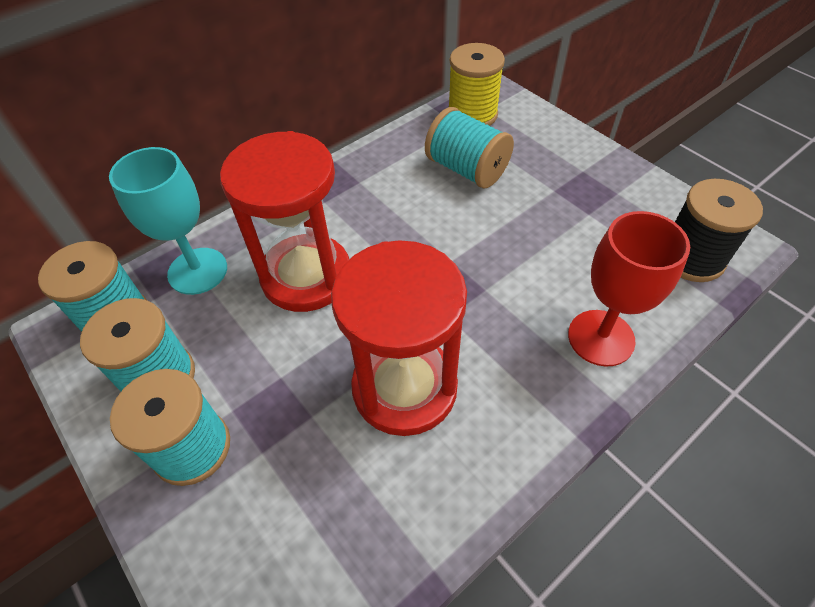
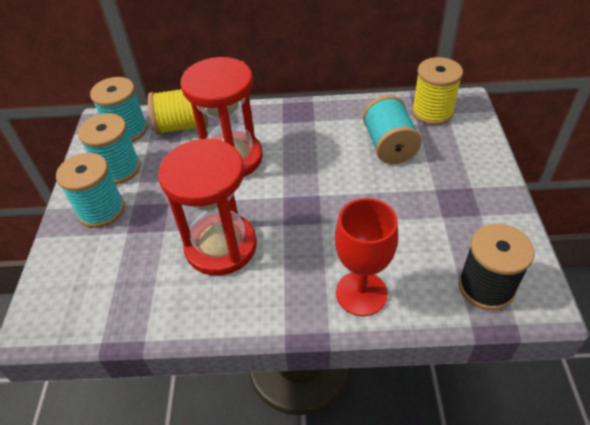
camera: 40 degrees right, 5 degrees down
(198, 271) = (183, 126): turquoise goblet -> yellow spool

